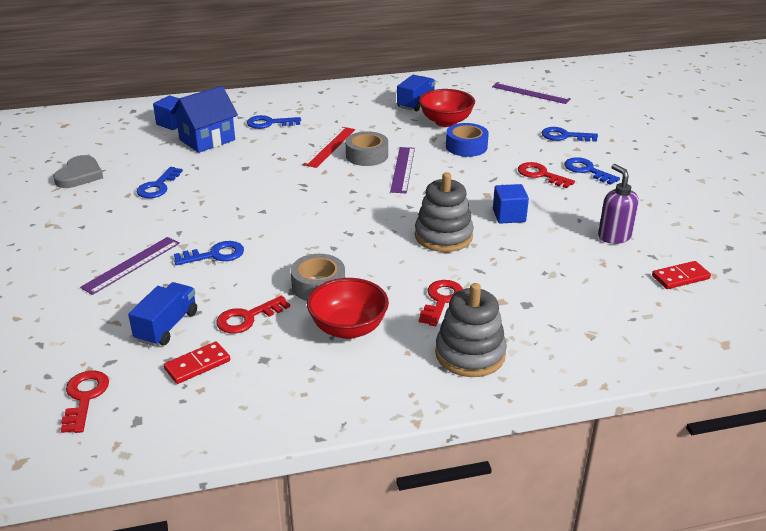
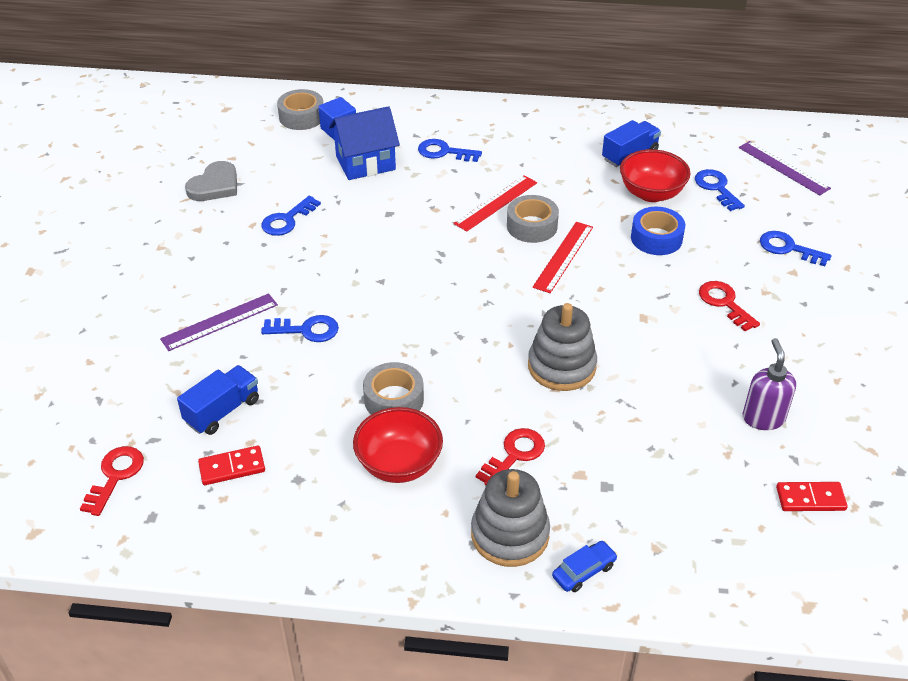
camera: 20 degrees right, 10 degrees up
(135, 120) = (301, 117): none -> grey tape
(247, 318) = (304, 422): red key -> none
(402, 169) = (563, 256): purple ruler -> red ruler
(509, 216) = (653, 355): blue cube -> none
(545, 364) = (584, 571): none -> blue car
(587, 170) = (786, 309): blue key -> blue key (716, 188)

